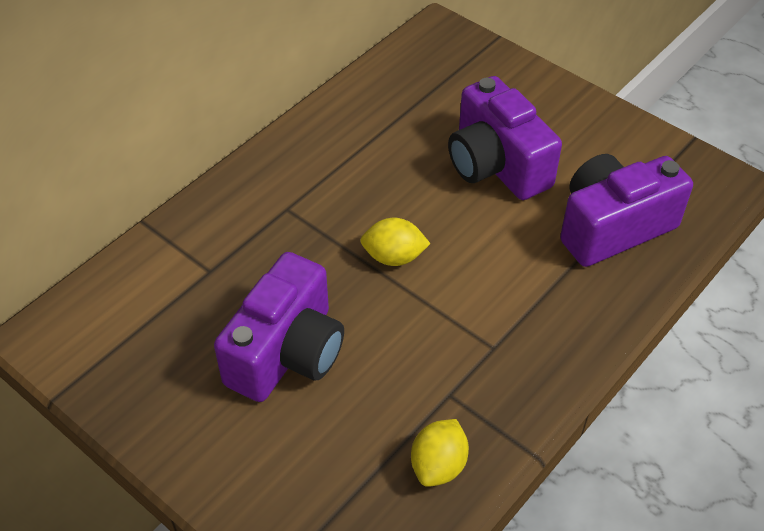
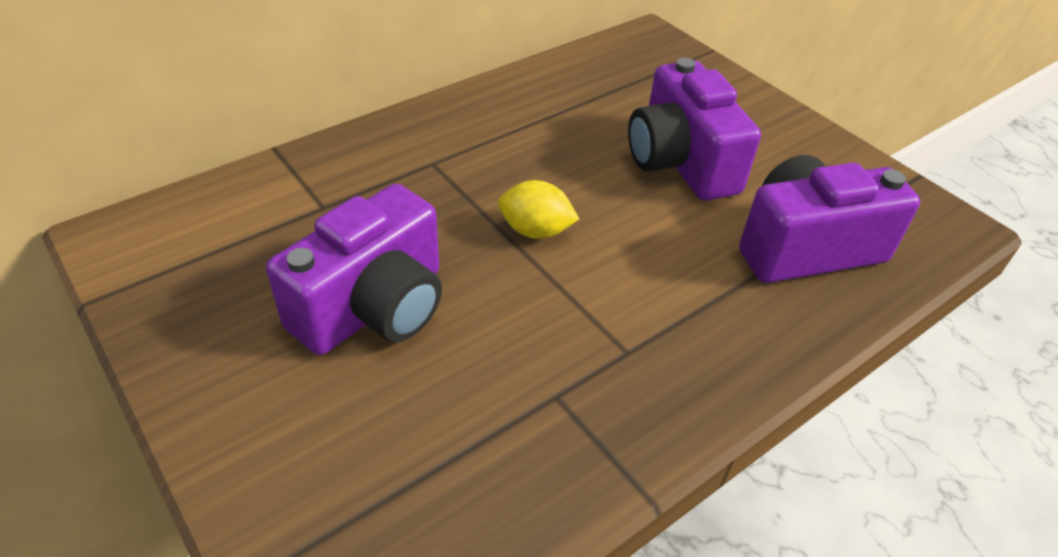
camera: 10 degrees right, 5 degrees down
(438, 465) = (515, 482): yellow lemon -> none

